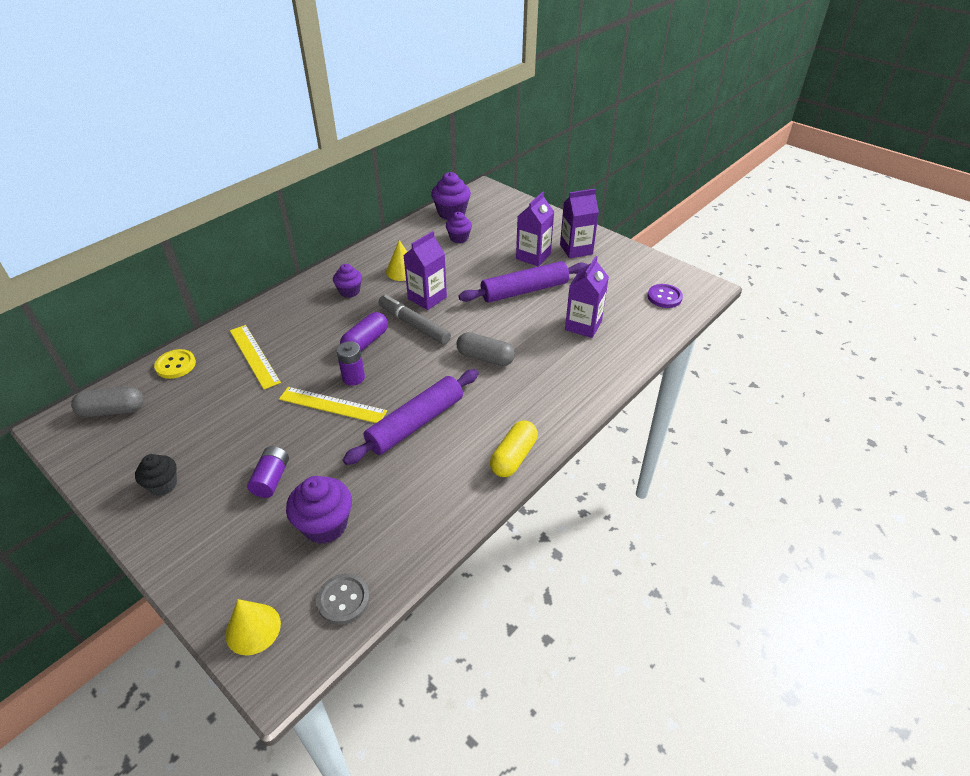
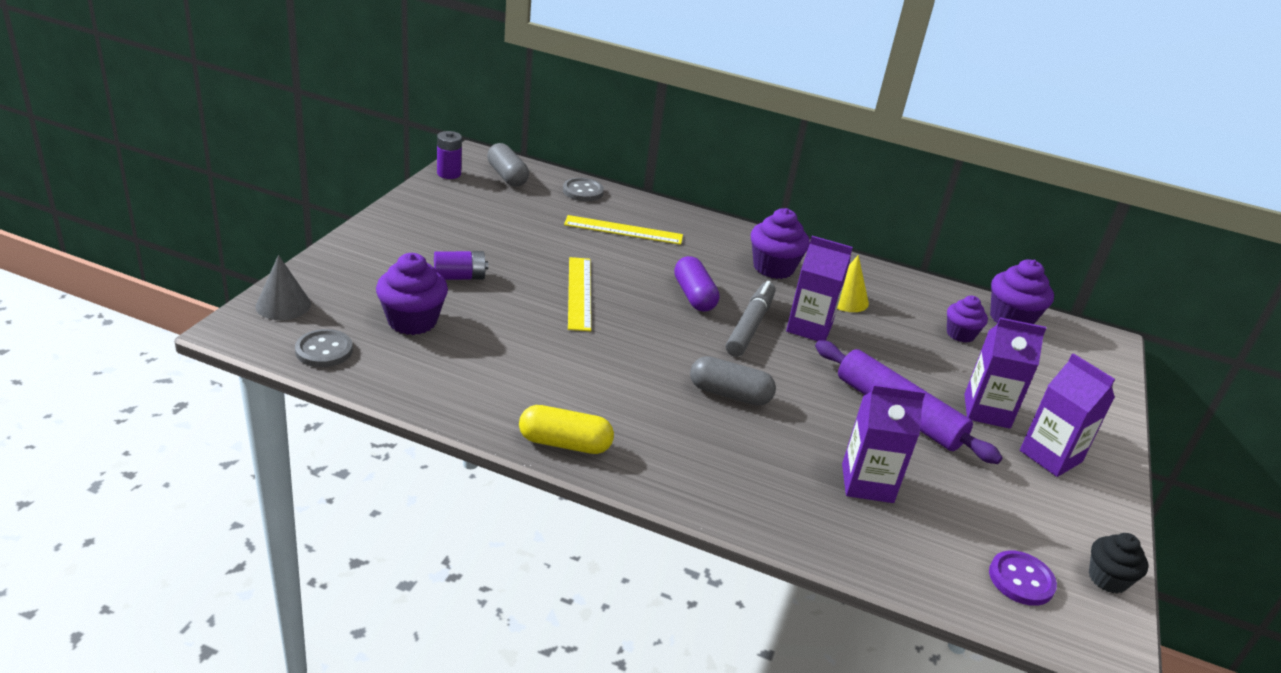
camera: 65 degrees right, 10 degrees down
(163, 485) = (430, 222): black cupcake -> black cupcake (1107, 579)
(175, 365) = (583, 191): yellow button -> grey button
(253, 628) = (283, 305): yellow cone -> grey cone
(254, 356) = (623, 230): yellow ruler -> yellow ruler turned 60 degrees clockwise
(349, 291) = (773, 268): purple cupcake -> purple cupcake, size x1.56
(353, 378) = (630, 298): purple battery -> purple battery (449, 174)
(366, 342) = (694, 296): purple capsule -> purple capsule turned 60 degrees clockwise
(416, 423) = (582, 356): purple rolling pin -> none
(485, 358) = (729, 394): grey capsule -> grey capsule turned 75 degrees counterclockwise

